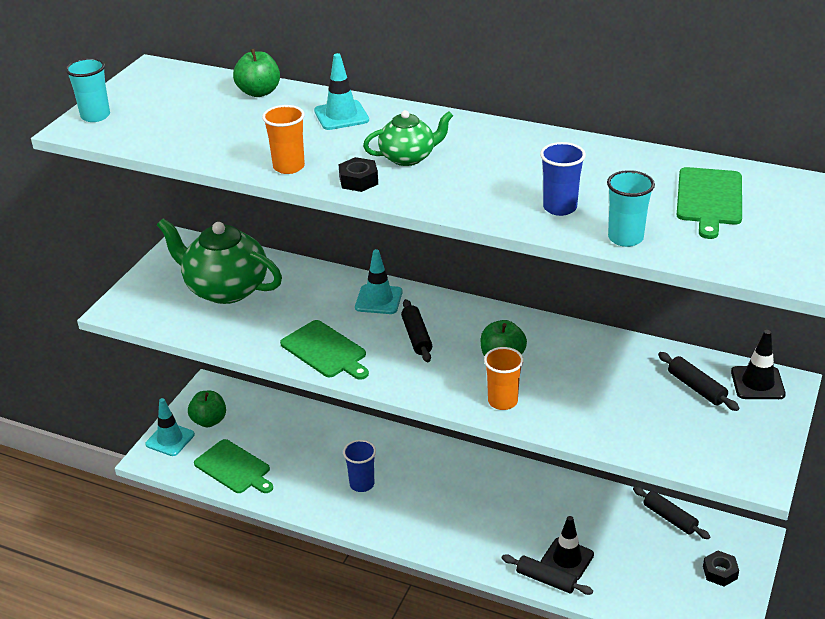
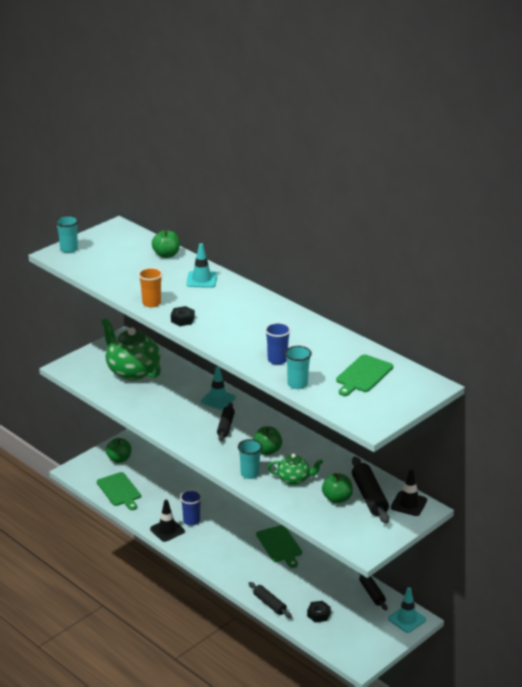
camera: 20 degrees right, 5 degrees down
(170, 439) = (90, 464): turquoise traffic cone -> turquoise traffic cone (406, 619)
(325, 351) = (168, 420): green cutting board -> green cutting board (280, 545)
(408, 157) = (219, 313): green teapot -> green teapot (294, 479)
(502, 401) = (250, 474): orange cup -> turquoise cup
(567, 559) = (290, 597): black traffic cone -> black traffic cone (167, 530)
(655, 404) = (337, 499): none -> green apple
(696, 388) = (369, 496): black rolling pin -> black rolling pin, size x1.55
(720, 572) = (381, 631): black nut -> black nut (318, 614)

